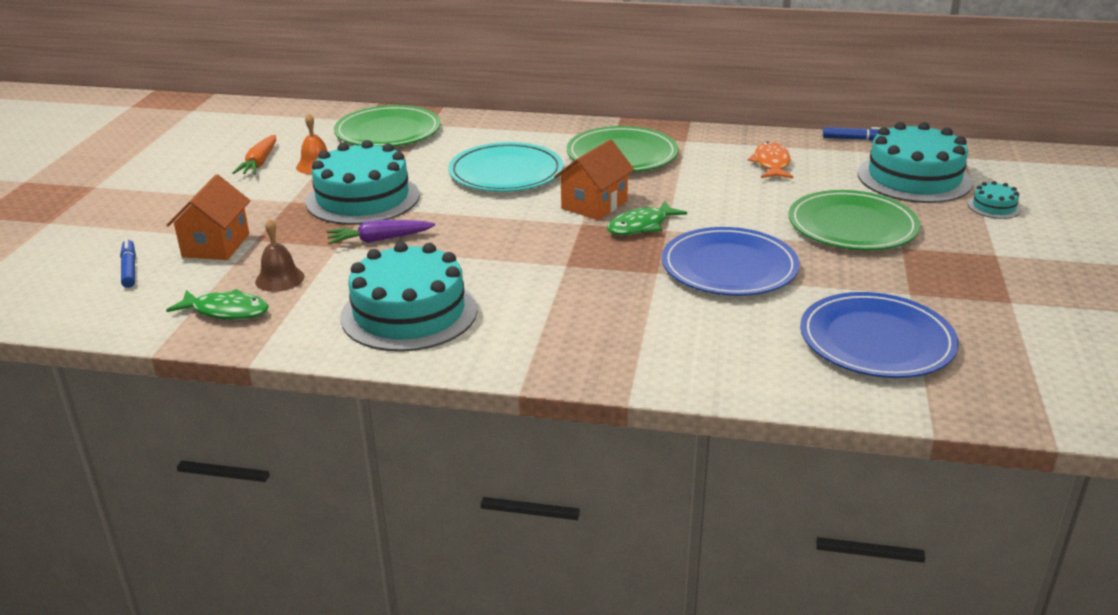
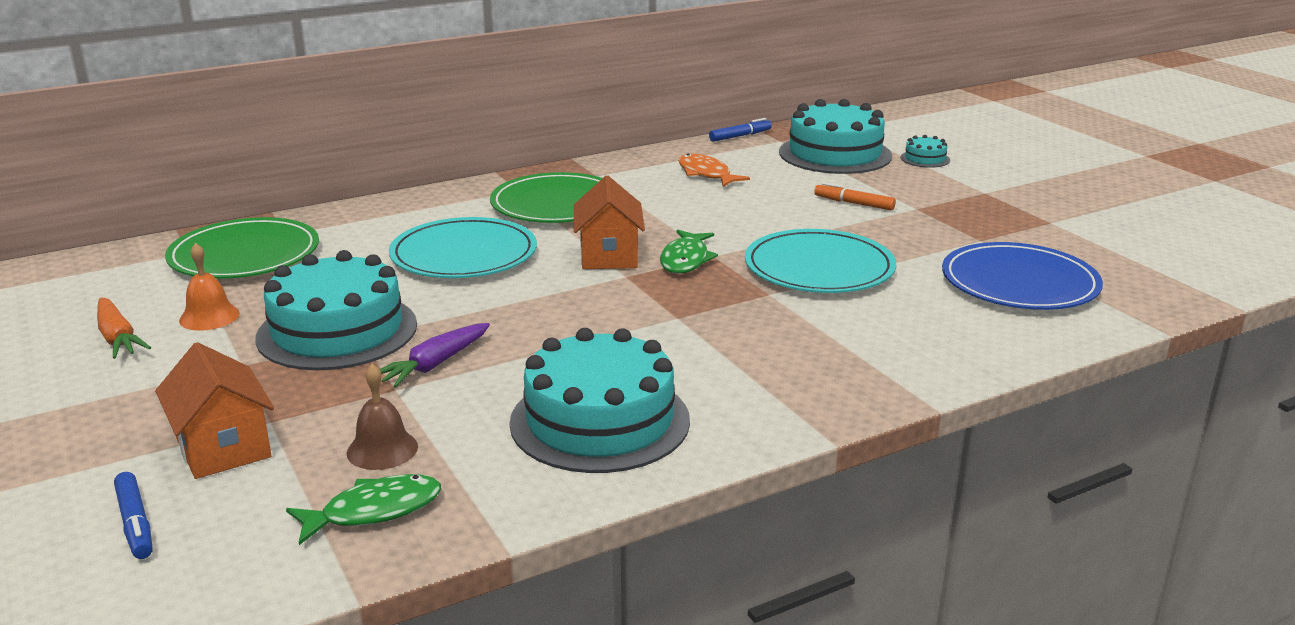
camera: 40 degrees left, 5 degrees down
(129, 269) = (135, 523): blue marker -> blue marker turned 150 degrees counterclockwise
(729, 267) = (819, 268): blue plate -> turquoise plate
(852, 226) = (854, 203): green plate -> orange marker

